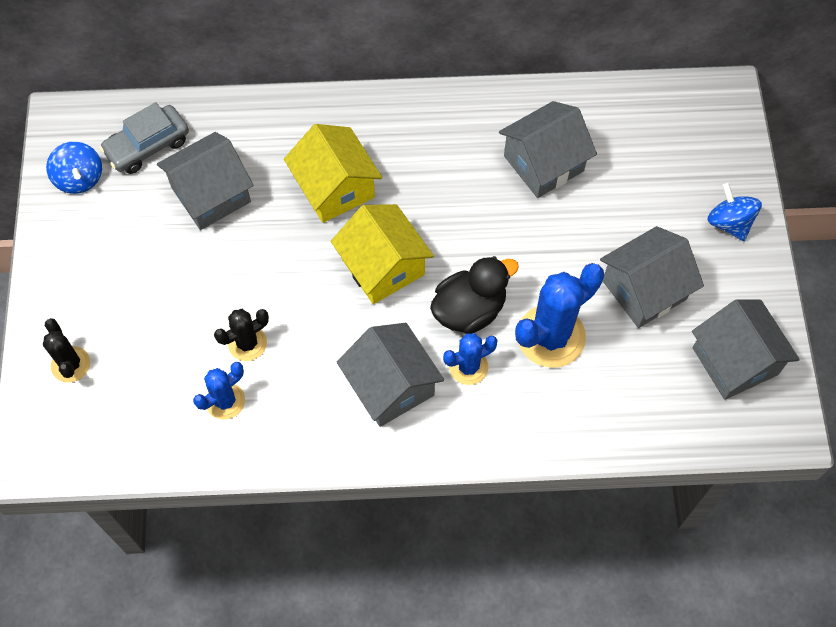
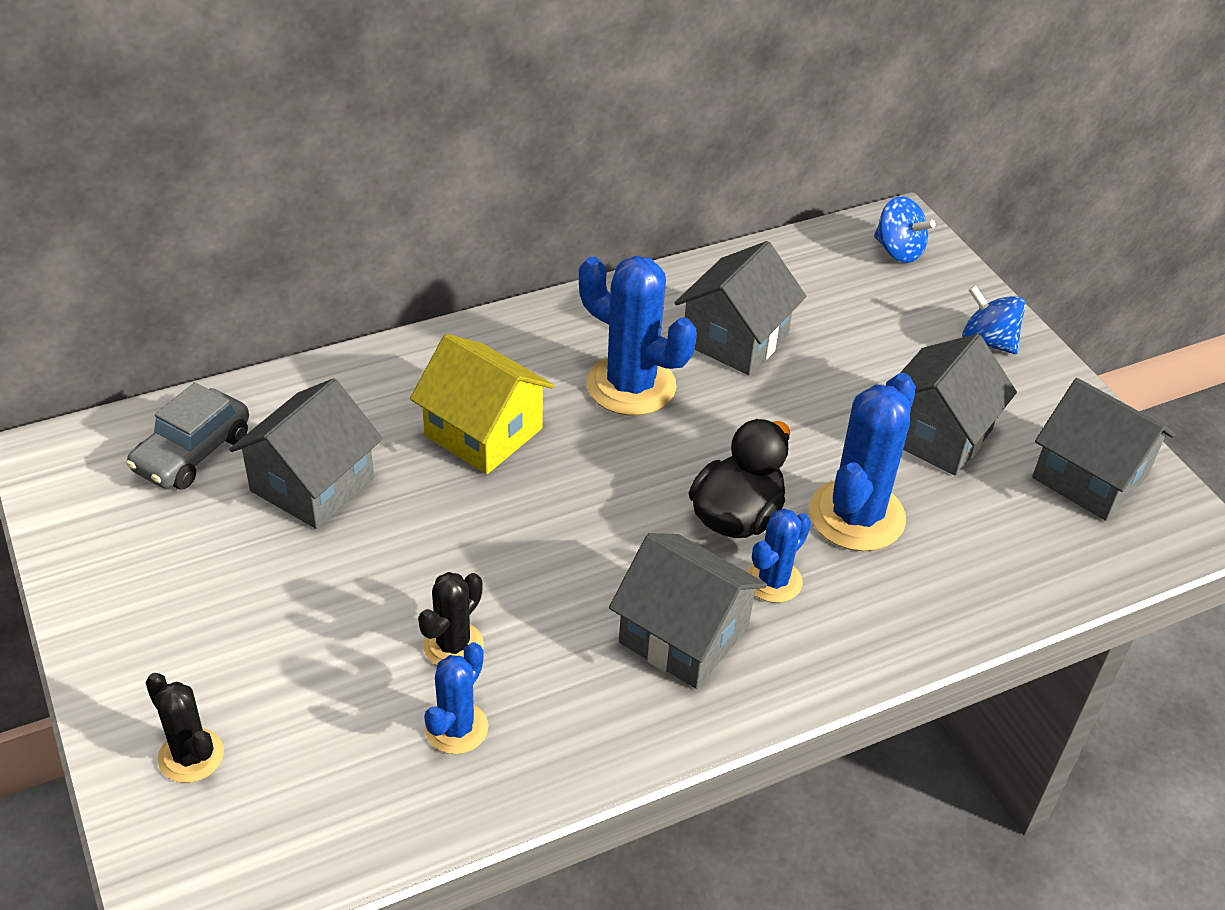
camera: 25 degrees left, 20 degrees down
(79, 178) = (104, 516): blue spinning top -> blue spinning top (898, 251)
(383, 267) = (595, 501): yellow house -> none
(451, 181) = (631, 386): none -> blue cactus

